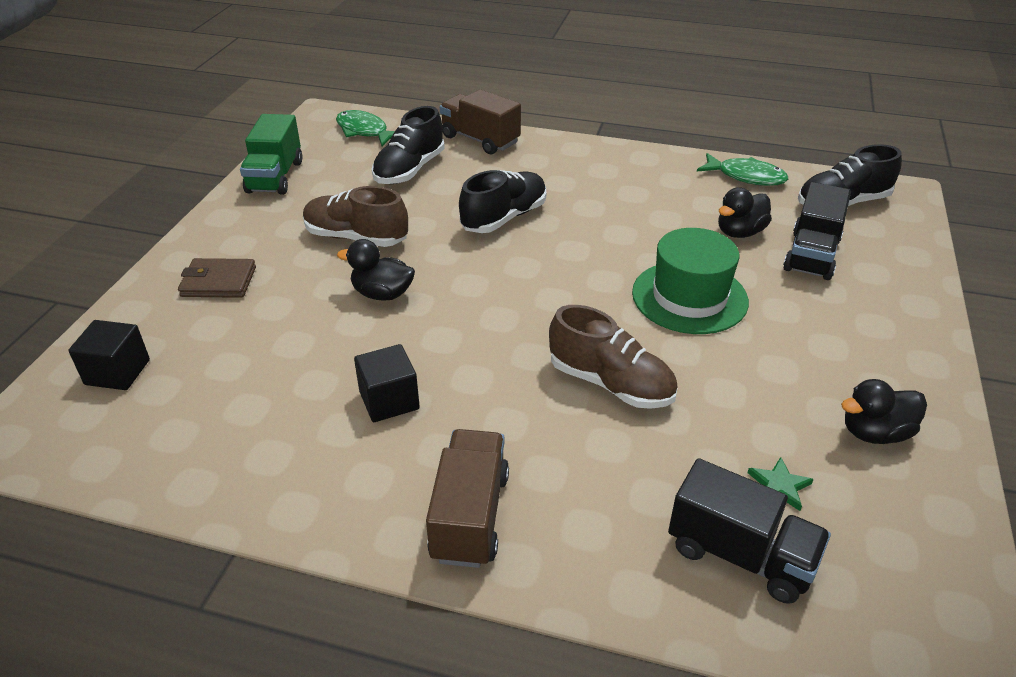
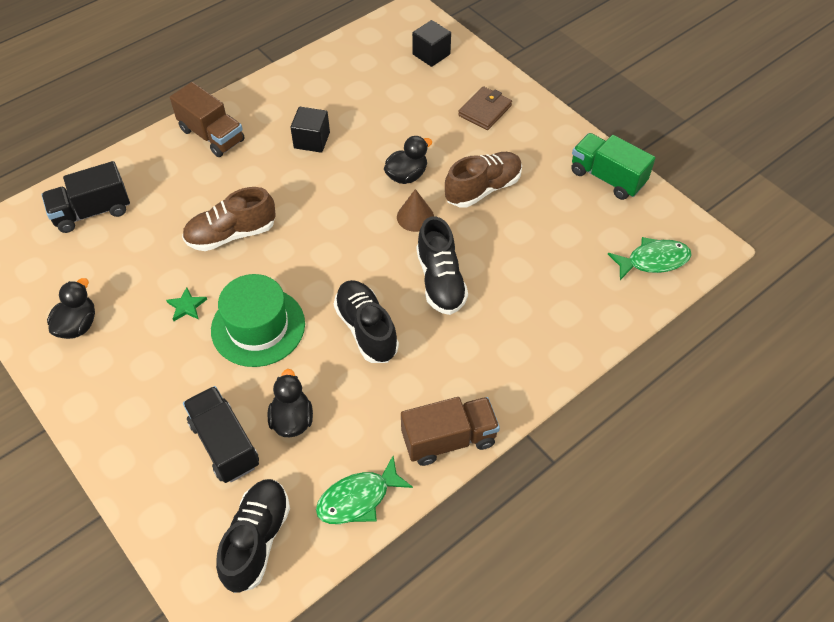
camera: 125 degrees right, 15 degrees up
(409, 170) = (559, 259): black shoe -> black shoe (366, 329)
(439, 263) = (415, 217): none -> brown cone
(480, 140) = (579, 333): brown truck -> brown truck (449, 439)
(779, 486) = (101, 254): green star -> green star (187, 306)

